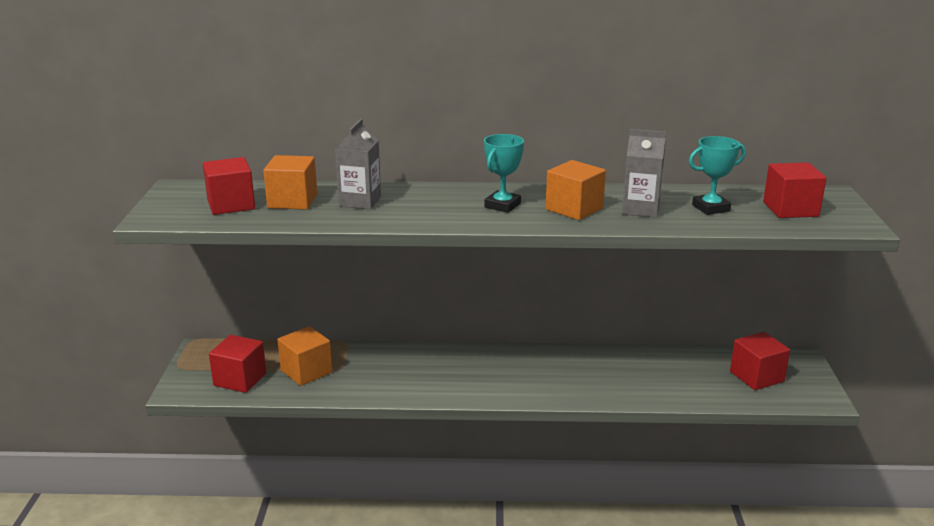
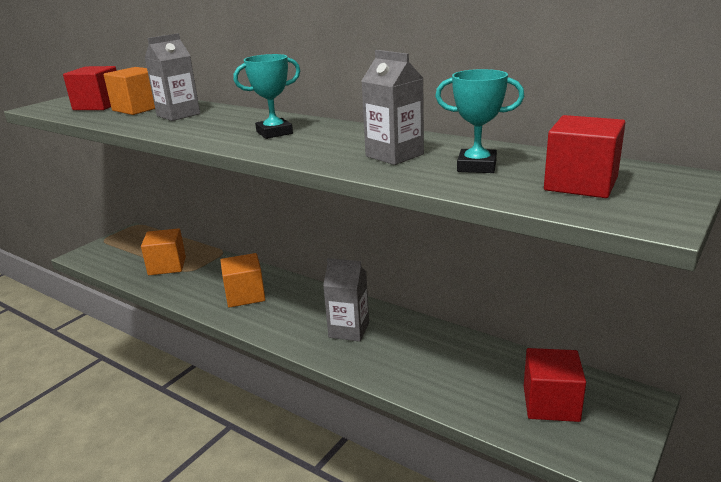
camera: 35 degrees right, 0 degrees up
(240, 379) = (122, 259): red cube -> none
(563, 373) = (349, 330): none -> grey carton
(574, 209) = (330, 145): orange cube -> orange cube (245, 295)

